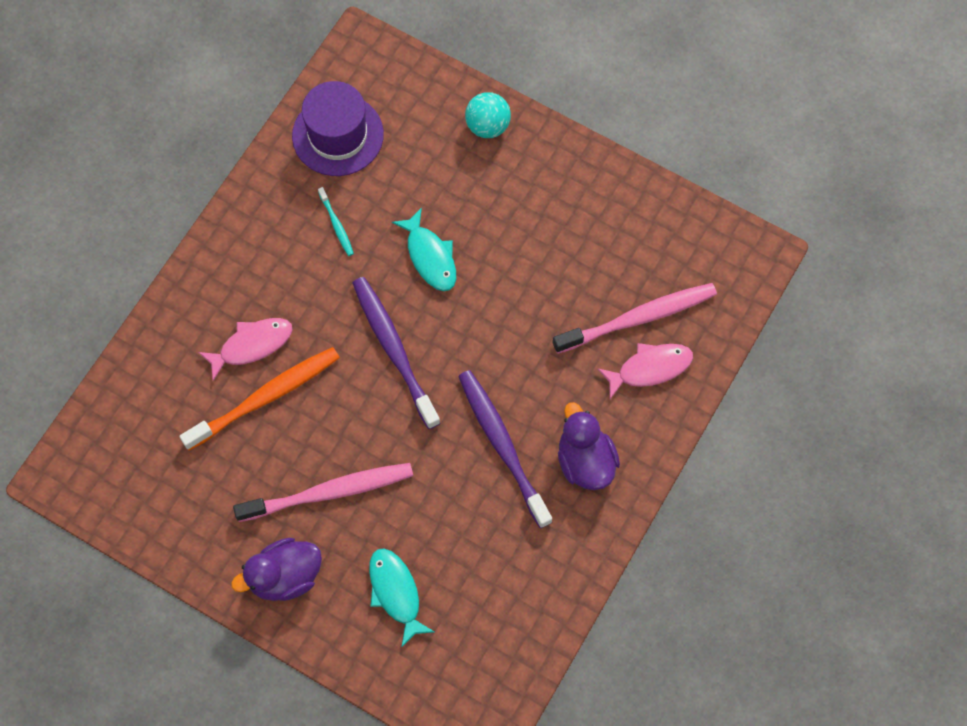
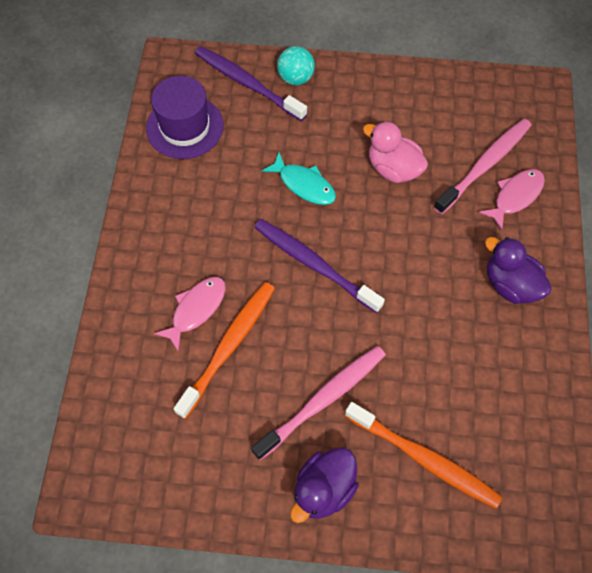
camera: 25 degrees left, 5 degrees down
(336, 225) = (218, 191): turquoise toothbrush -> none
(396, 593) = (424, 459): turquoise fish -> orange toothbrush
(502, 445) = (440, 300): purple toothbrush -> purple toothbrush (247, 83)
(535, 279) = (393, 169): none -> pink duck

